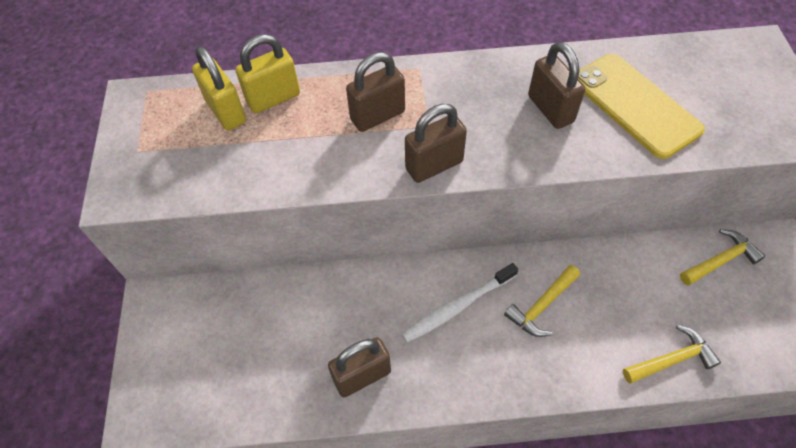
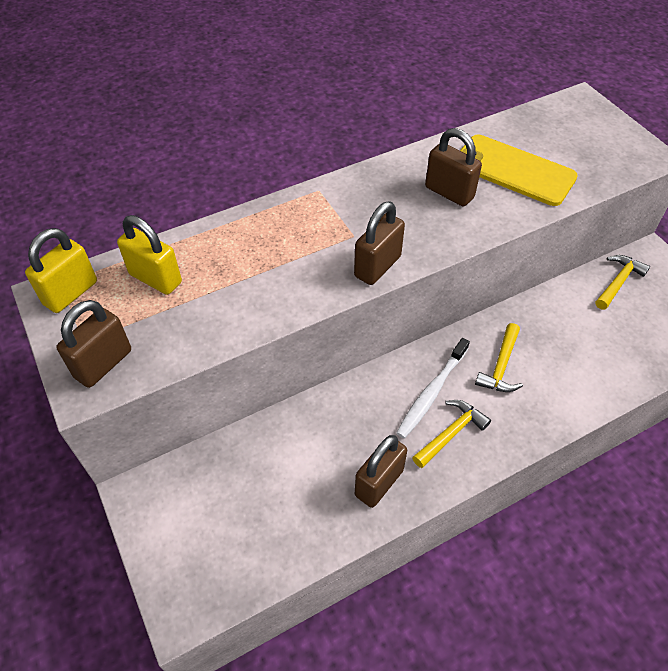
camera: 25 degrees left, 5 degrees down
(273, 98) = (196, 253): yellow padlock -> yellow padlock (71, 293)
(377, 116) = (304, 240): brown padlock -> brown padlock (103, 364)
(672, 359) = (622, 371): yellow hammer -> yellow hammer (451, 433)

